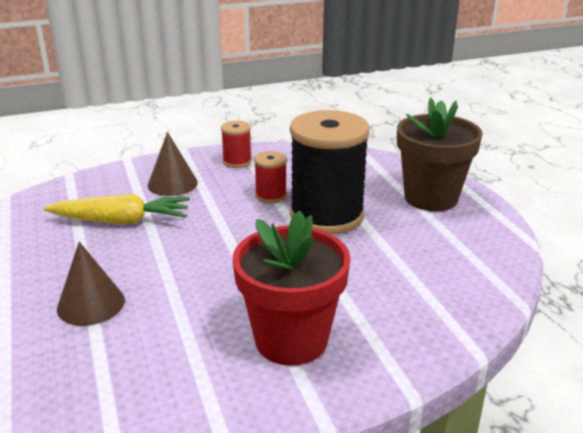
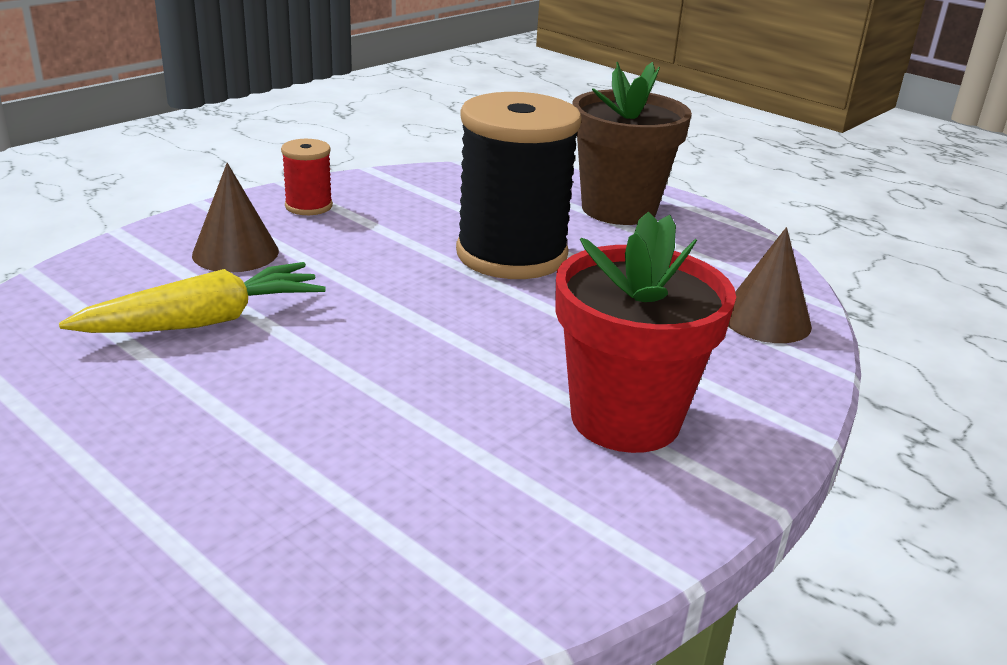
camera: 30 degrees left, 0 degrees up
(91, 304) = (280, 451): brown cone -> brown cone (765, 319)
(271, 196) = (407, 243): red spool -> none

